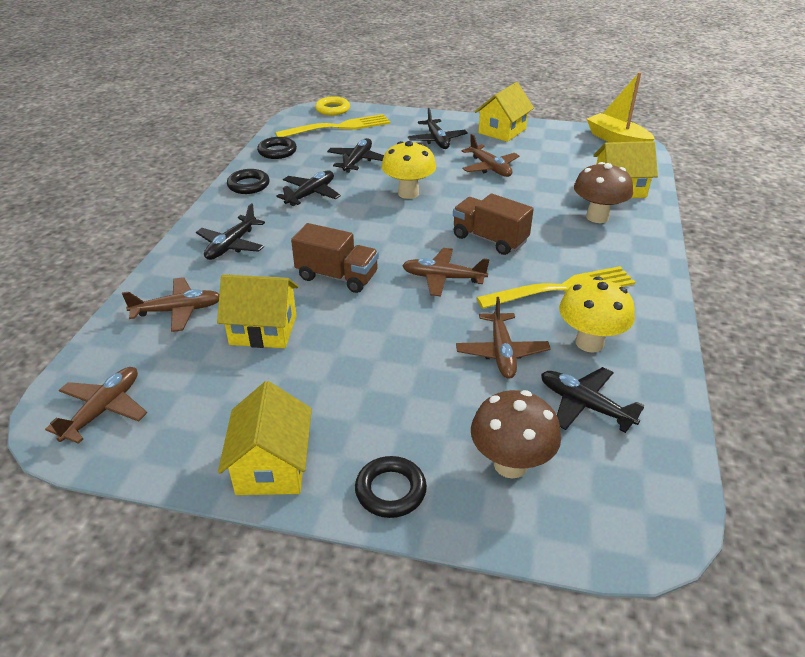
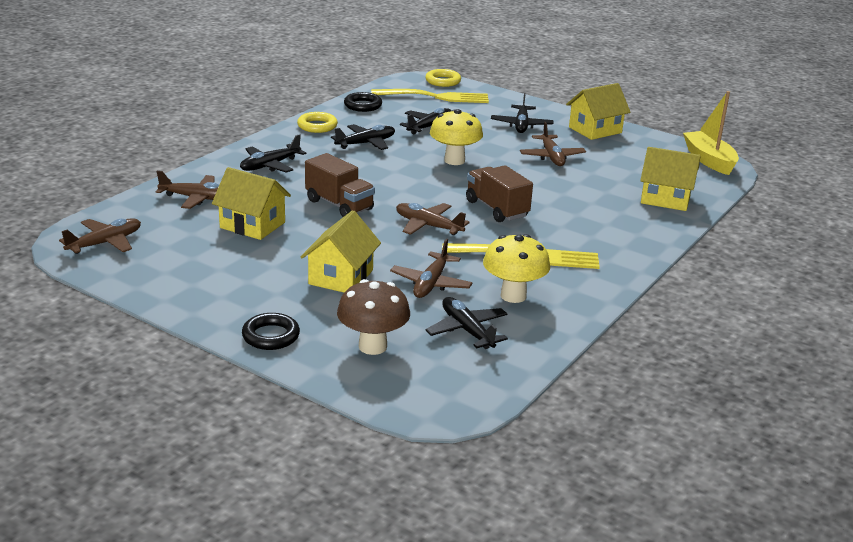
camera: 20 degrees right, 10 degrees down
(248, 185) = (317, 126): black ring -> yellow ring
(272, 466) = (198, 302): yellow house -> yellow house (341, 277)
(597, 217) = (618, 215): brown mushroom -> none

